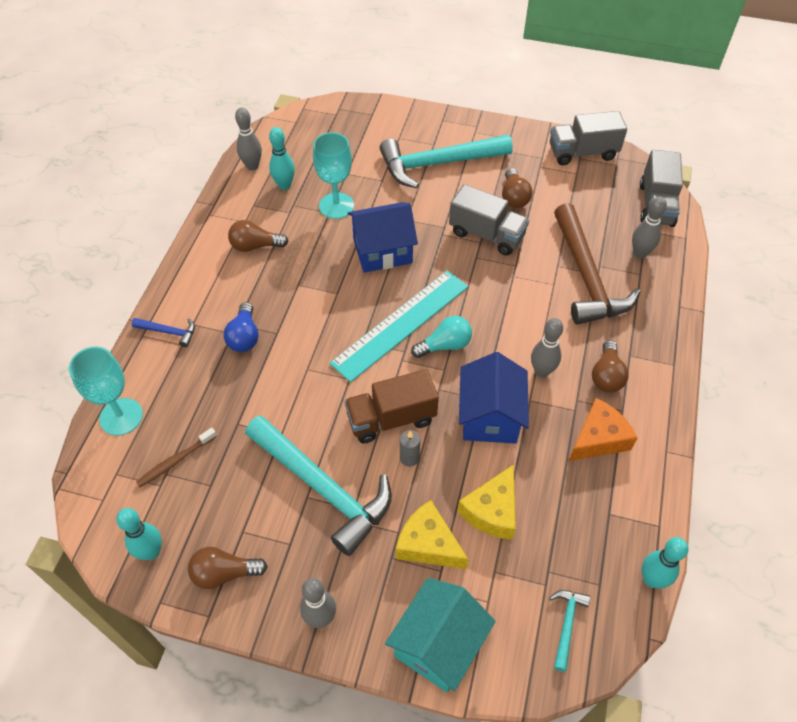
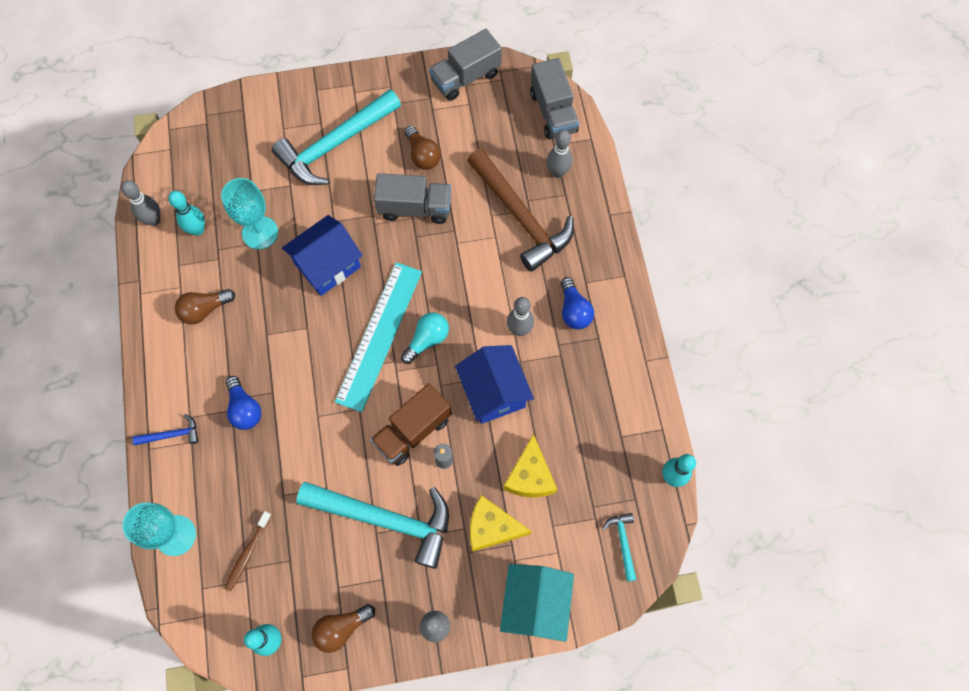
camera: 25 degrees left, 15 degrees up
(598, 438) = (589, 373): orange cheese -> none
(606, 376) = (574, 310): brown light bulb -> blue light bulb

